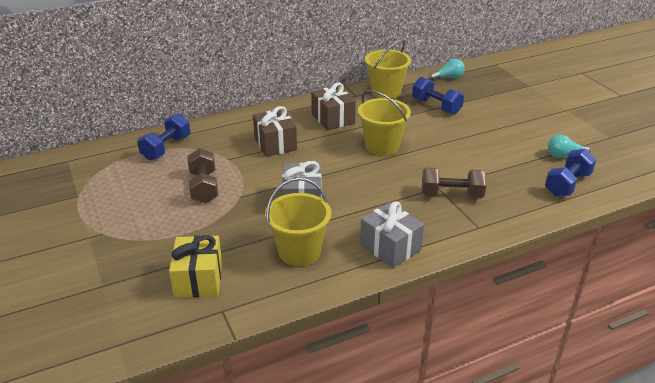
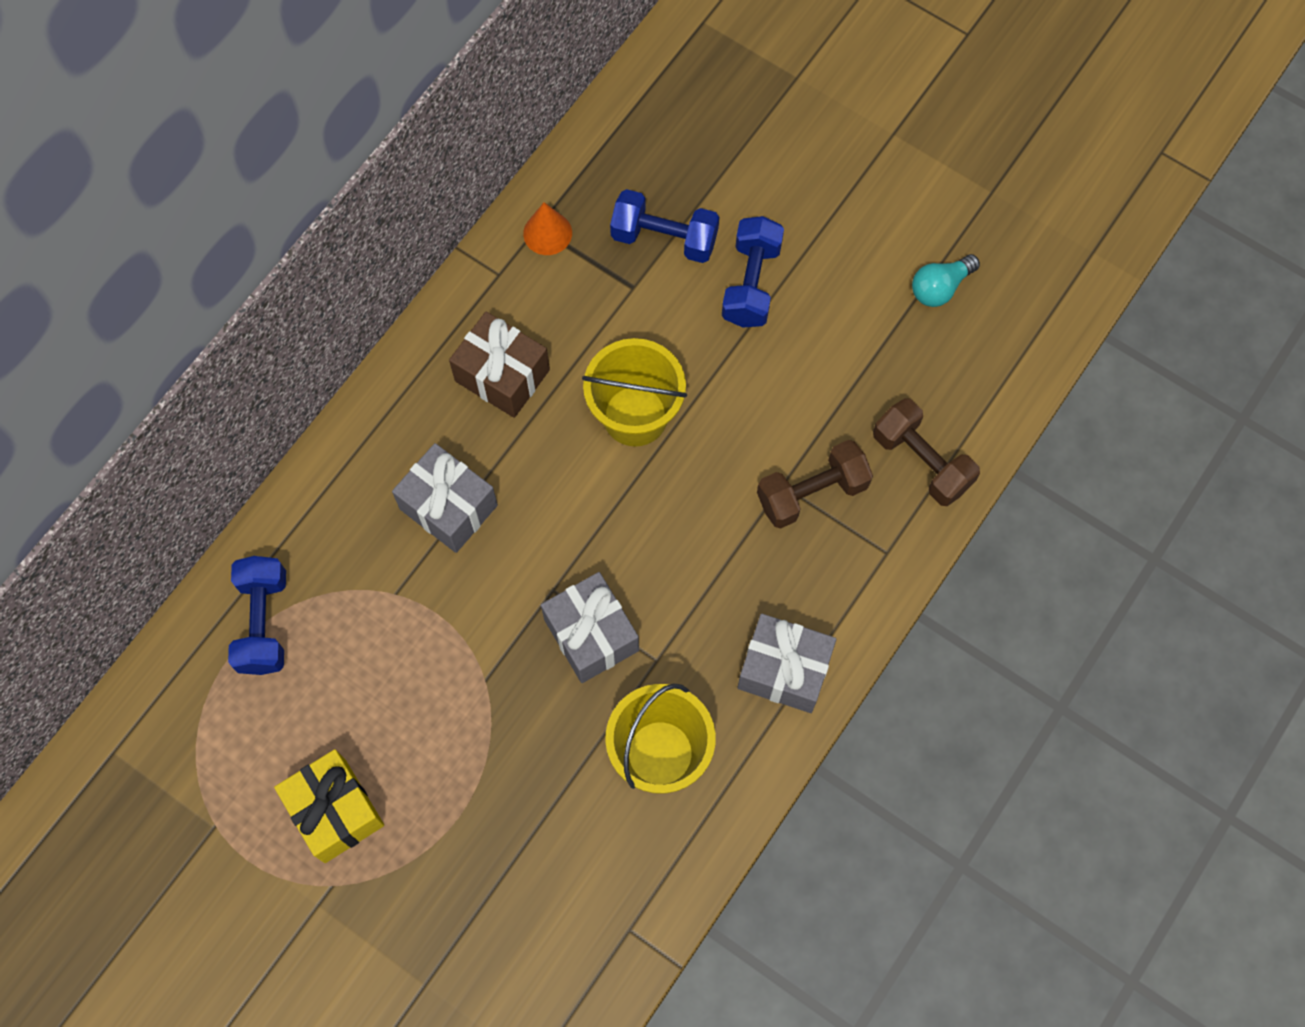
camera: 30 degrees left, 35 degrees up
(198, 279) = (554, 892): yellow gift -> yellow gift (335, 811)
(204, 187) = (410, 690): brown dumbbell -> brown dumbbell (921, 461)
(275, 144) = (448, 507): brown gift -> grey gift
(386, 92) = (547, 233): yellow bucket -> orange cone
(448, 78) = (638, 121): turquoise light bulb -> none
(567, 184) = (973, 369): blue dumbbell -> blue dumbbell (751, 283)

